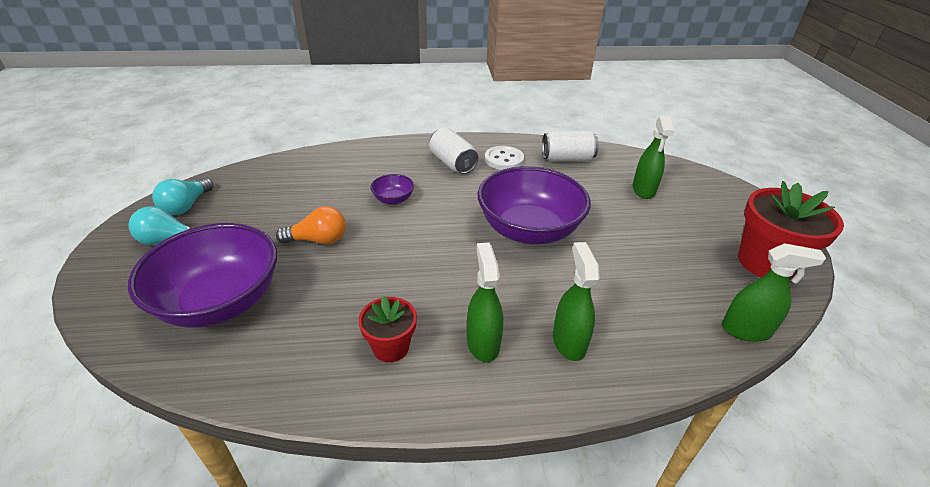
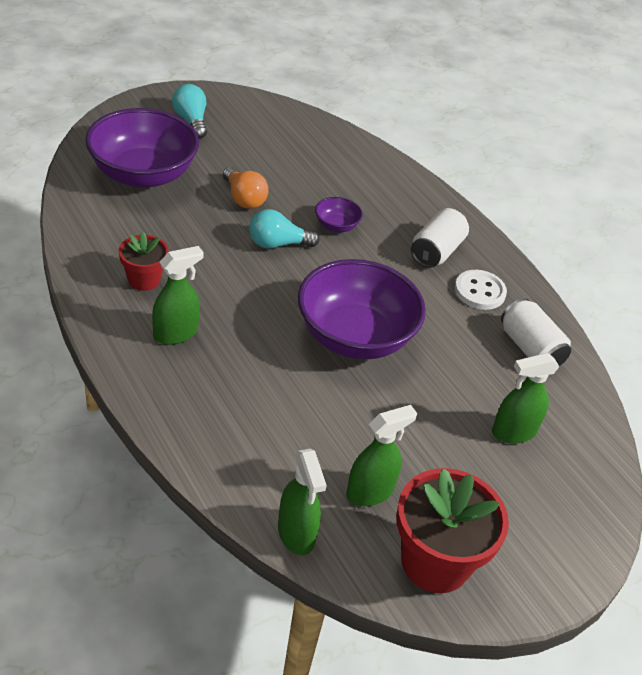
camera: 60 degrees right, 5 degrees up
(186, 206) = (238, 110): turquoise light bulb -> turquoise light bulb (277, 244)
(568, 342) = (206, 390): green spray bottle -> green spray bottle (370, 492)

